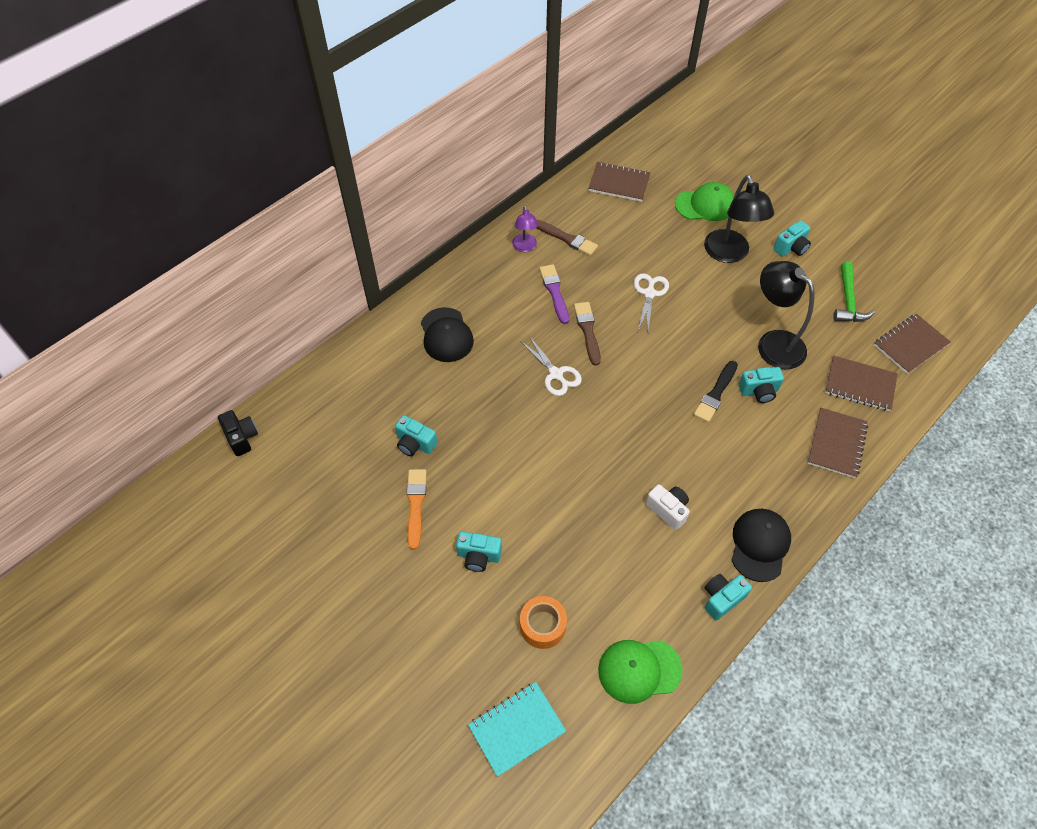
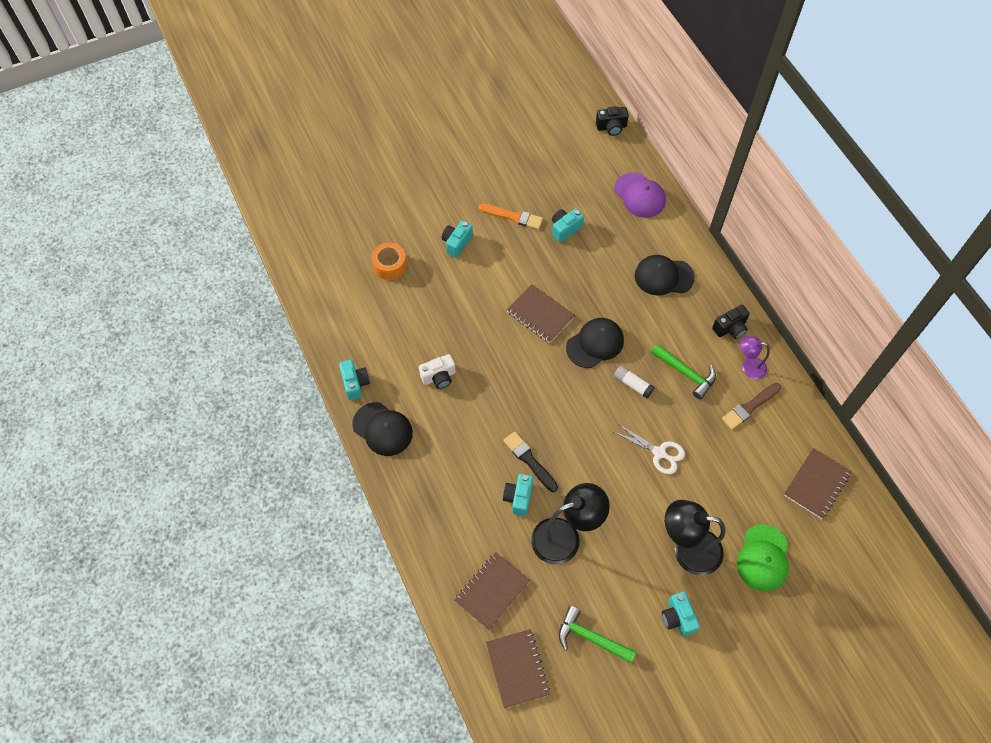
camera: 110 degrees right, 5 degrees up
(342, 382) = (639, 195): none -> purple cap
(487, 269) = (730, 328): none -> black camera
(516, 729) = (332, 230): turquoise notebook -> none
(554, 292) = (686, 373): purple brush -> green hammer
(556, 374) = (595, 344): white scissors -> black cap
(587, 331) = (632, 384): brown brush -> white glue stick
(639, 670) = (333, 311): green cap -> none
(836, 444) = (442, 536): brown notebook -> brown notebook (540, 315)

